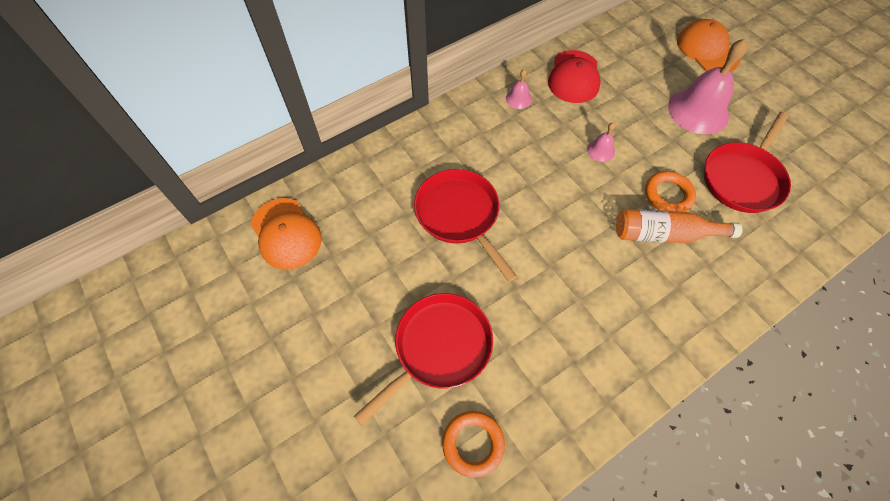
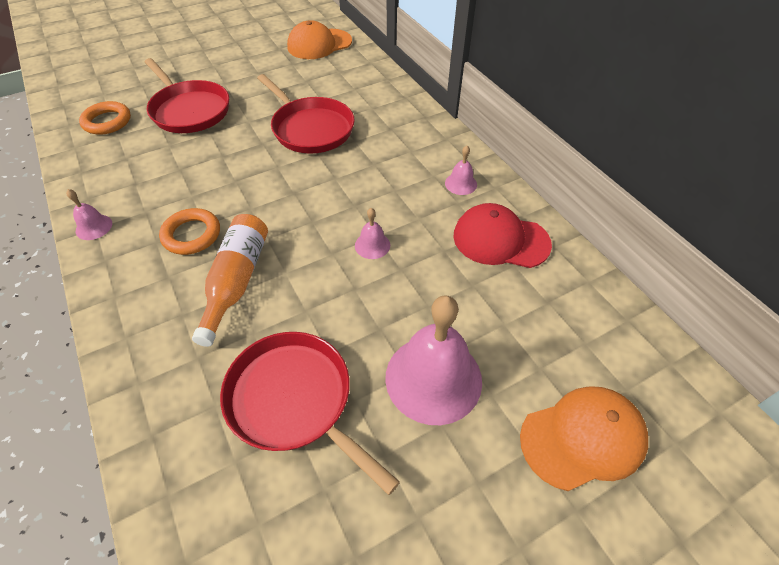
camera: 95 degrees right, 10 degrees down
(459, 215) = (311, 129): red pan -> red pan turned 75 degrees clockwise
(643, 377) = (94, 227): none -> pink bell
(668, 195) = (290, 299): orange ring -> orange ring (191, 235)

